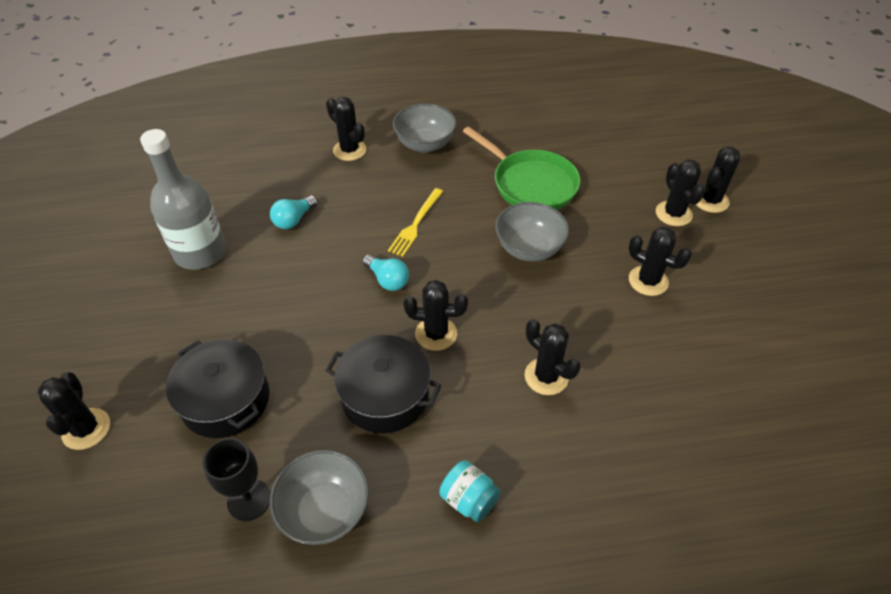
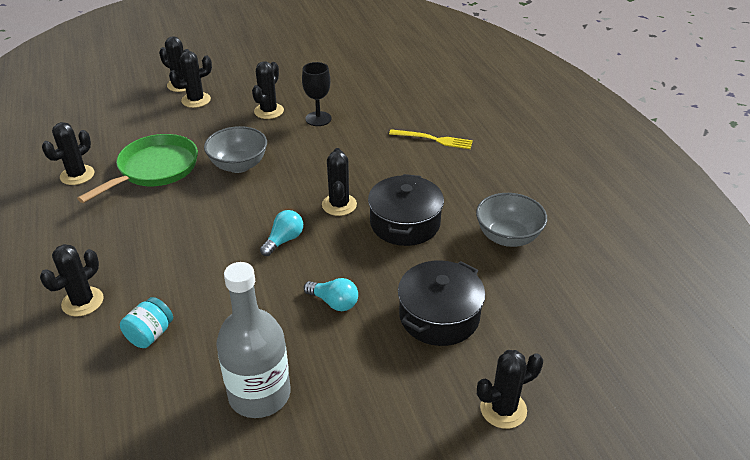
camera: 100 degrees left, 10 degrees down
(249, 500) = (518, 278): black goblet -> black goblet (318, 119)
(294, 220) = (203, 324): turquoise light bulb -> turquoise light bulb (334, 302)
(416, 224) = (209, 233): yellow fork -> yellow fork (433, 139)
(425, 144) = (82, 243): grey bowl -> none
(469, 500) = (471, 175): turquoise jar -> turquoise jar (150, 334)
(546, 376) = (366, 150): black cactus -> black cactus (77, 175)

